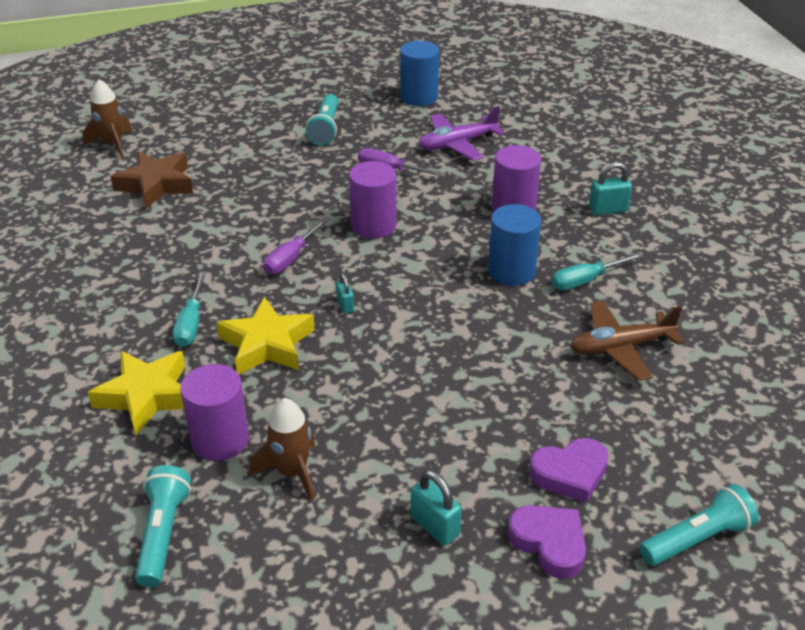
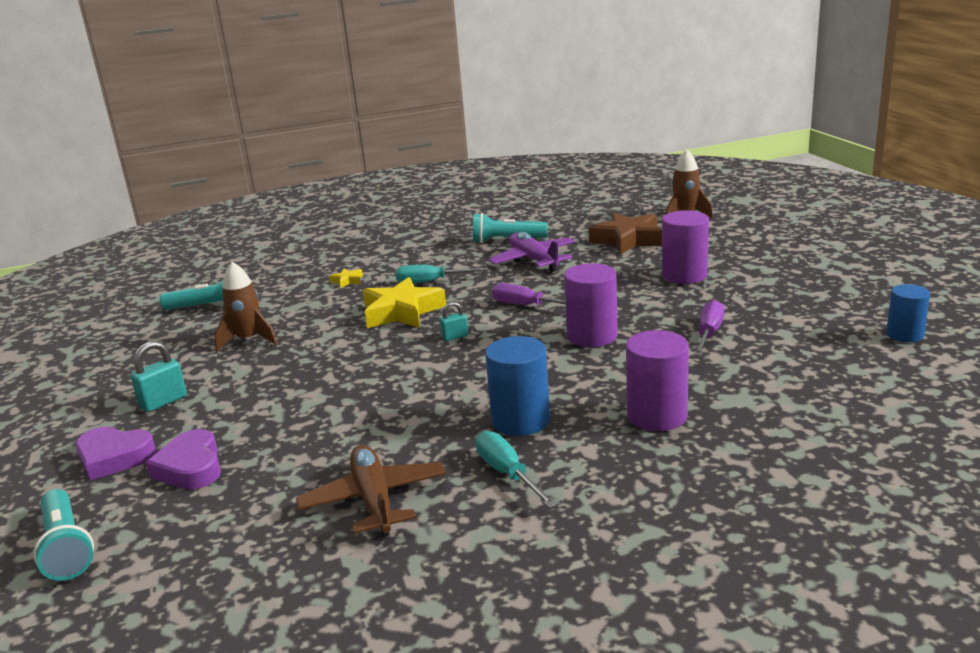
camera: 90 degrees right, 15 degrees down
(146, 396) = (347, 281): yellow star -> yellow star, size x0.43
(220, 440) = (293, 311): purple cylinder -> purple cylinder (684, 275)
(325, 129) = (778, 292): turquoise flashlight -> turquoise flashlight (507, 240)
(419, 97) = (904, 334): blue cylinder -> blue cylinder, size x0.66
(457, 144) = (797, 369): purple plane -> purple plane (534, 260)
(549, 543) = (114, 457): purple heart -> purple heart turned 60 degrees clockwise
(608, 210) = (683, 491): turquoise padlock -> none

